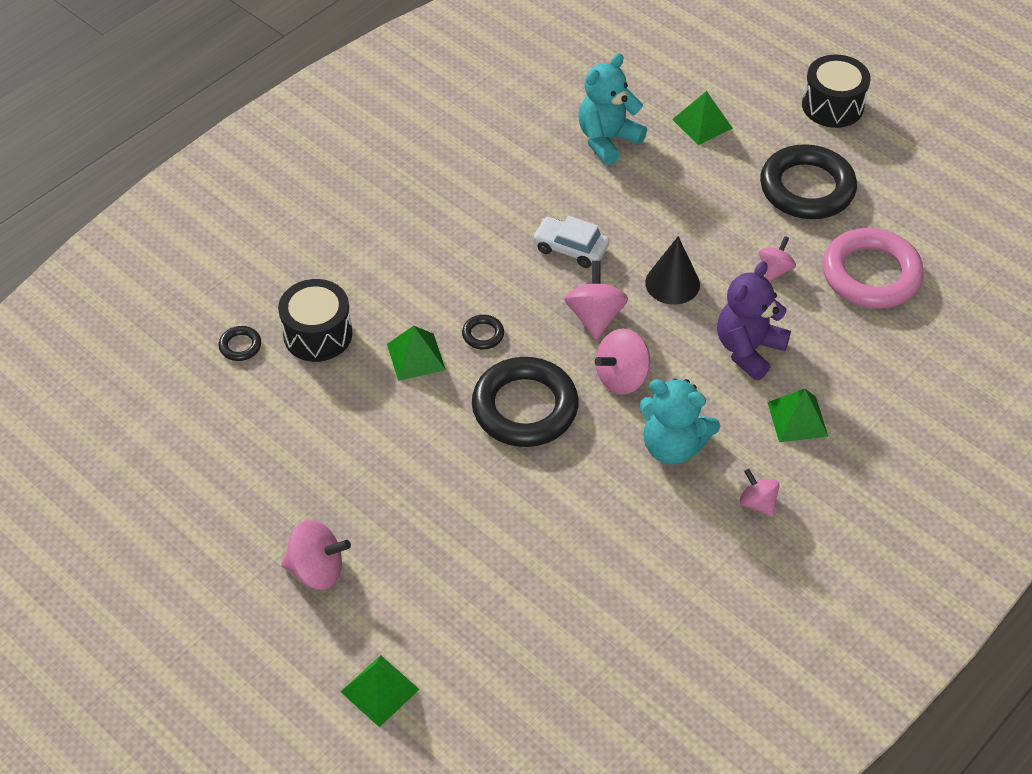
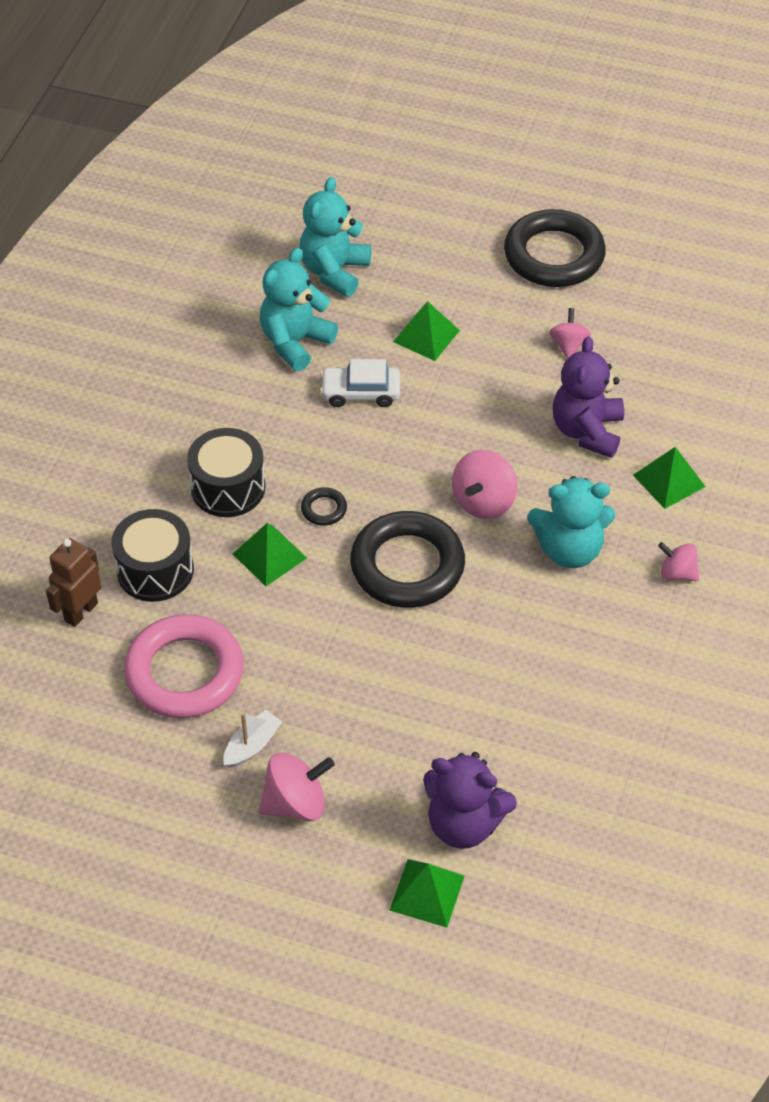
camera: 25 degrees left, 0 degrees up
(240, 346) = (80, 611): black ring -> brown robot
(310, 508) = (252, 745): none -> white boat
(445, 645) = (464, 823): none -> purple teddy bear
(540, 188) = (295, 342): none -> turquoise teddy bear
(595, 317) = (424, 452): pink spinning top -> none
(672, 283) = (479, 392): black cone -> none
(702, 123) = (418, 224): green pyramid -> green pyramid (426, 336)
(832, 106) = (532, 166): black drum -> black drum (228, 487)
(871, 274) = (659, 318): pink ring -> pink ring (185, 672)

